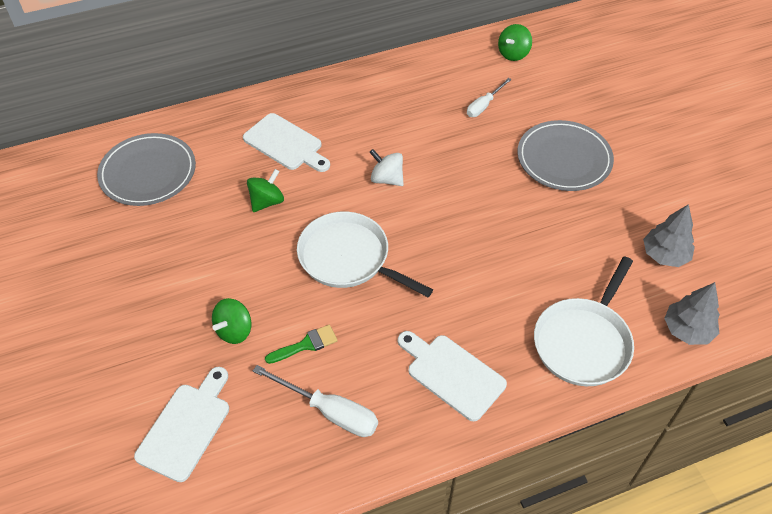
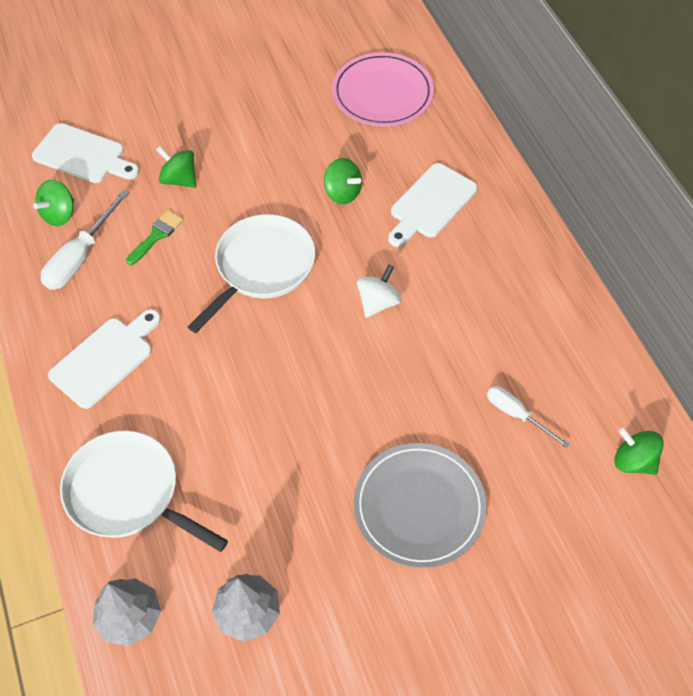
camera: 90 degrees right, 5 degrees up
(148, 173) = (382, 93): grey plate -> pink plate
(271, 440) = (59, 214): none -> green spinning top
(306, 344) = (156, 235): green brush -> green brush turned 120 degrees counterclockwise

